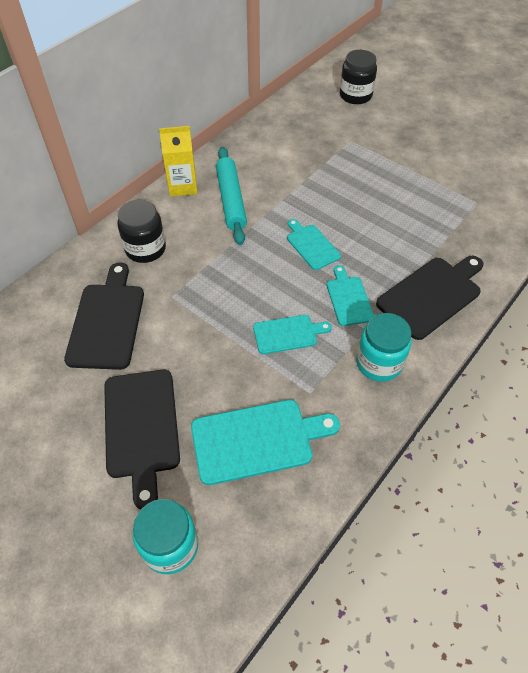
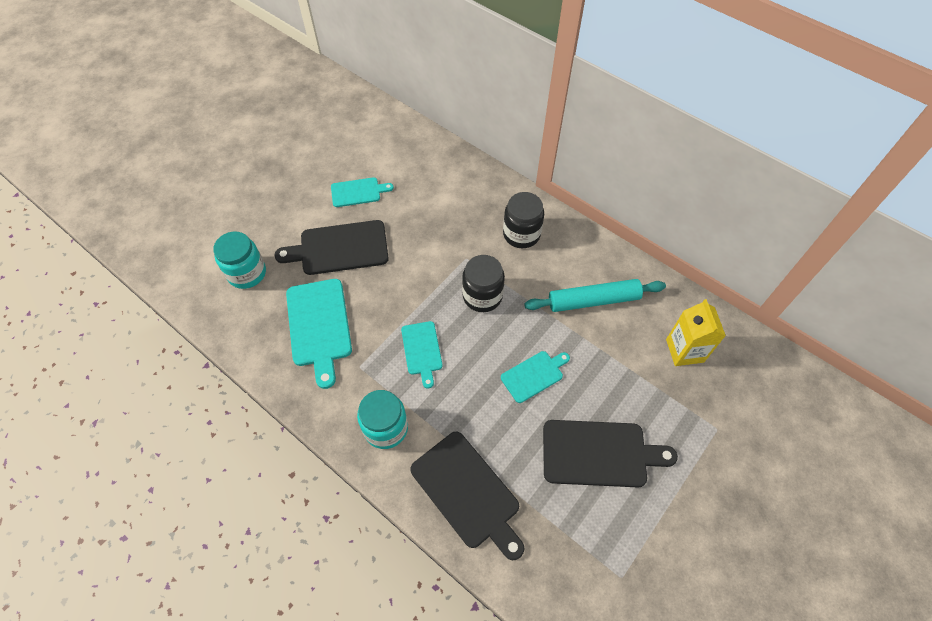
camera: 90 degrees right, 5 degrees up
(107, 321) = (439, 215): black cutting board -> black cutting board (599, 453)
(182, 186) = (609, 257): yellow carton -> yellow carton (684, 350)
(348, 299) = (463, 406): turquoise cutting board -> turquoise cutting board (358, 192)
(355, 95) = (816, 442): black jar -> black jar (482, 296)

